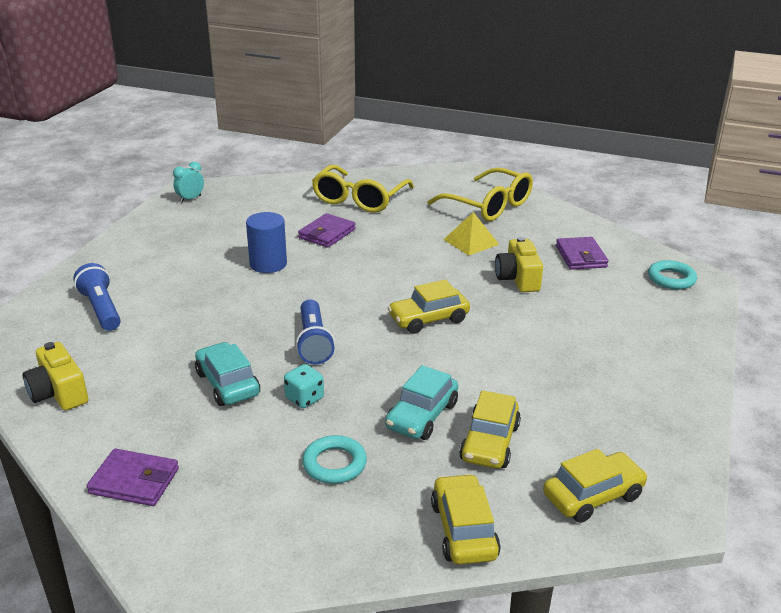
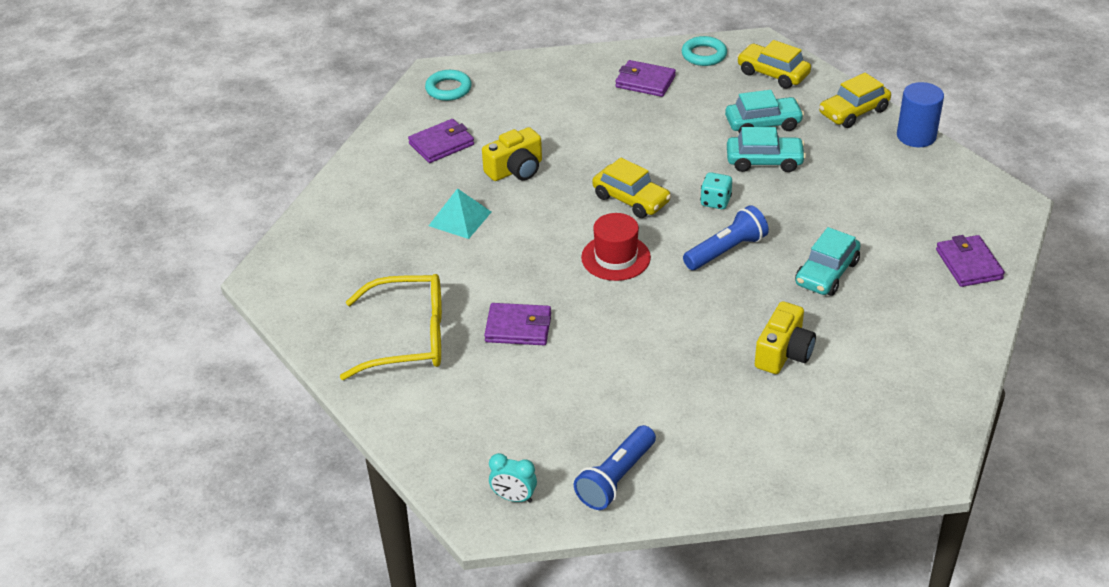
camera: 115 degrees left, 10 degrees up
(59, 393) = (936, 366): yellow camera -> yellow camera (783, 353)
(101, 309) = (806, 420): blue flashlight -> blue flashlight (615, 478)
(268, 264) = (619, 342): blue cylinder -> blue cylinder (916, 136)
(304, 398) = (802, 224): turquoise dice -> turquoise dice (715, 201)
(334, 464) = (854, 181): turquoise ring -> turquoise ring (704, 55)
(360, 289) = (615, 257): none -> red hat
(471, 242) = (460, 218): yellow pyramid -> turquoise pyramid
(489, 206) = (360, 231): yellow glasses -> none
(489, 442) = (763, 124): yellow car -> turquoise car
(626, 391) = (645, 82): none -> purple wallet

